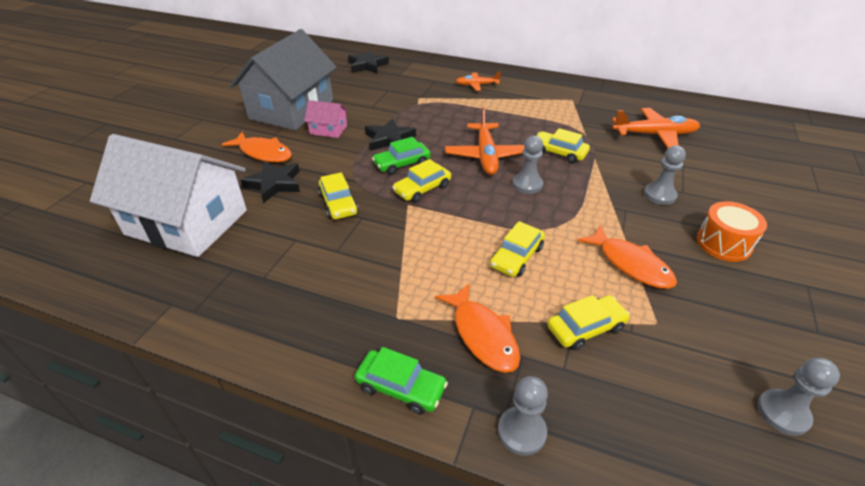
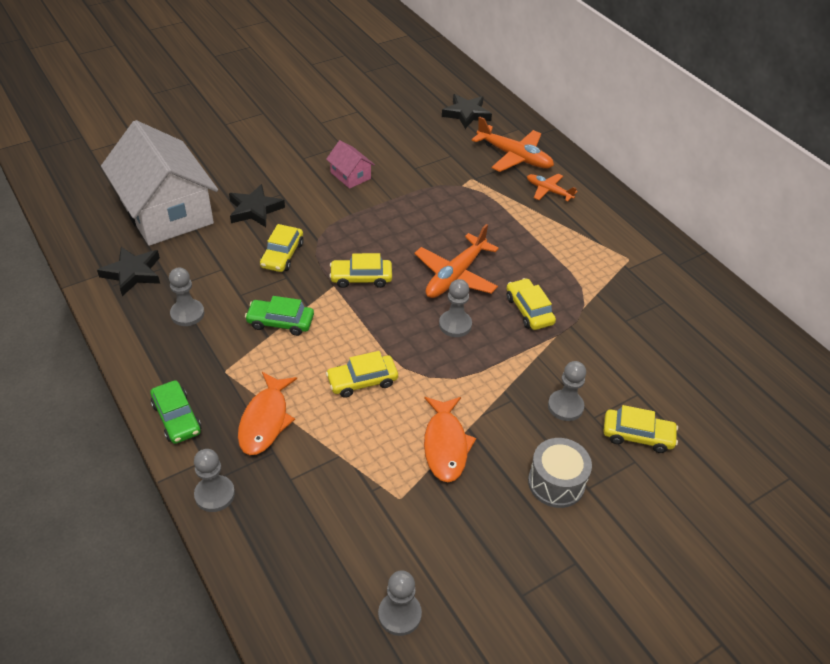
camera: 35 degrees right, 5 degrees up
(263, 153) = (276, 174): orange fish -> none
(291, 109) = (343, 137): grey house -> none
(304, 291) = (187, 314): none -> grey pawn
(389, 139) = (390, 213): black star -> black star (133, 273)
(402, 164) = (372, 244): green car -> green car (280, 322)
(586, 328) = (342, 465): yellow car -> yellow car (637, 435)
(654, 135) = (659, 346): orange plane -> orange plane (514, 156)
(723, 243) = (556, 483): orange drum -> grey drum

